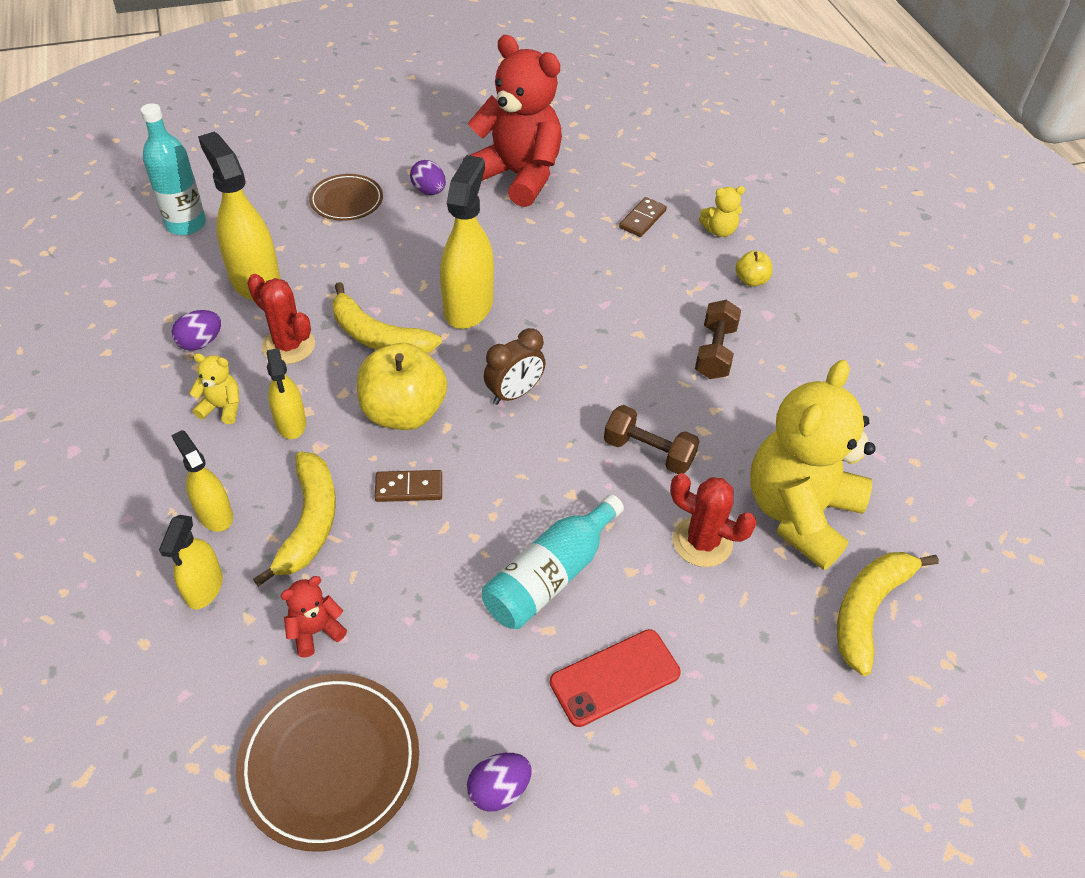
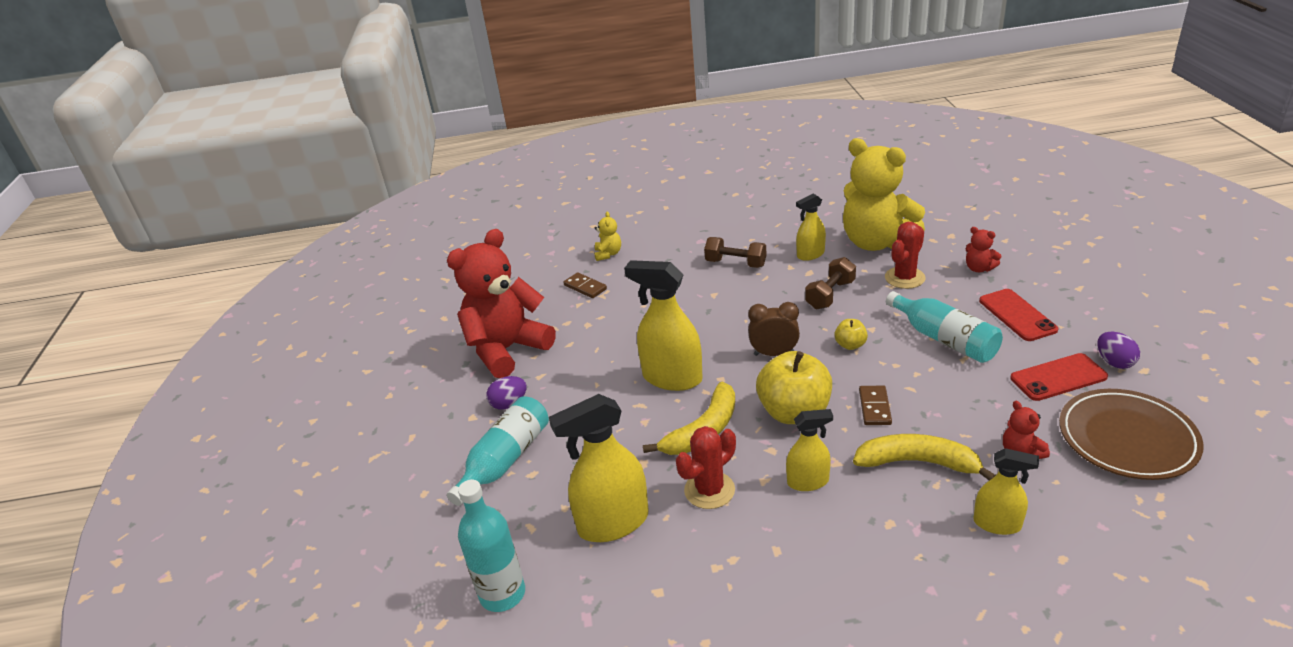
camera: 75 degrees left, 15 degrees down
(201, 342) = (699, 559): purple egg -> none
(215, 514) = (917, 525): yellow spray bottle -> yellow spray bottle (810, 254)
(222, 407) = (789, 532): yellow teddy bear -> none
(346, 201) = (505, 460): brown plate -> turquoise bottle
(463, 704) = (1058, 377): none -> red phone
(514, 393) = (774, 354): brown clock -> brown clock turned 60 degrees counterclockwise
(742, 644) = (979, 268): none -> red teddy bear
(751, 280) = (665, 245): yellow apple -> yellow apple (850, 345)
(868, 610) = (944, 227): yellow banana -> none

